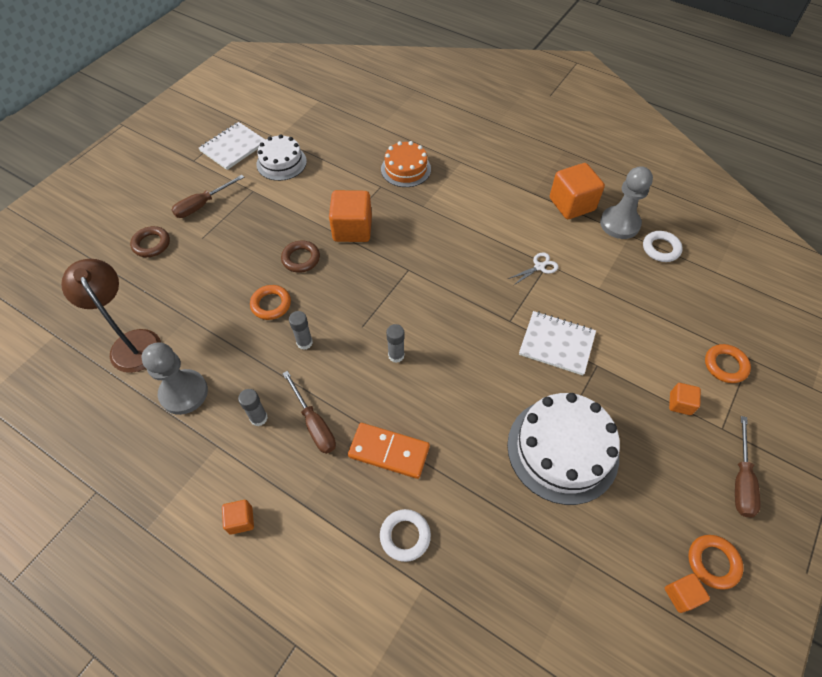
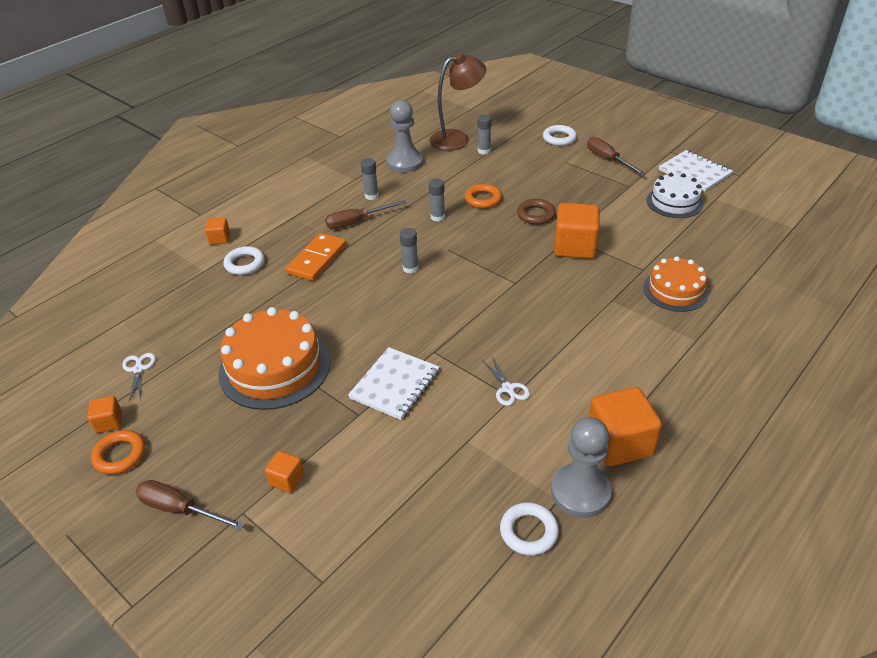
camera: 100 degrees right, 15 degrees down
(151, 244) = (559, 138): brown ring -> white ring
(167, 312) = (484, 151): none -> grey glue stick
(241, 520) = (293, 191): orange cube -> orange cube (219, 239)
(562, 450) = (274, 367): white cake -> orange cake
(603, 597) = (138, 369): none -> white scissors
(725, 365) = (320, 546): orange ring -> none

